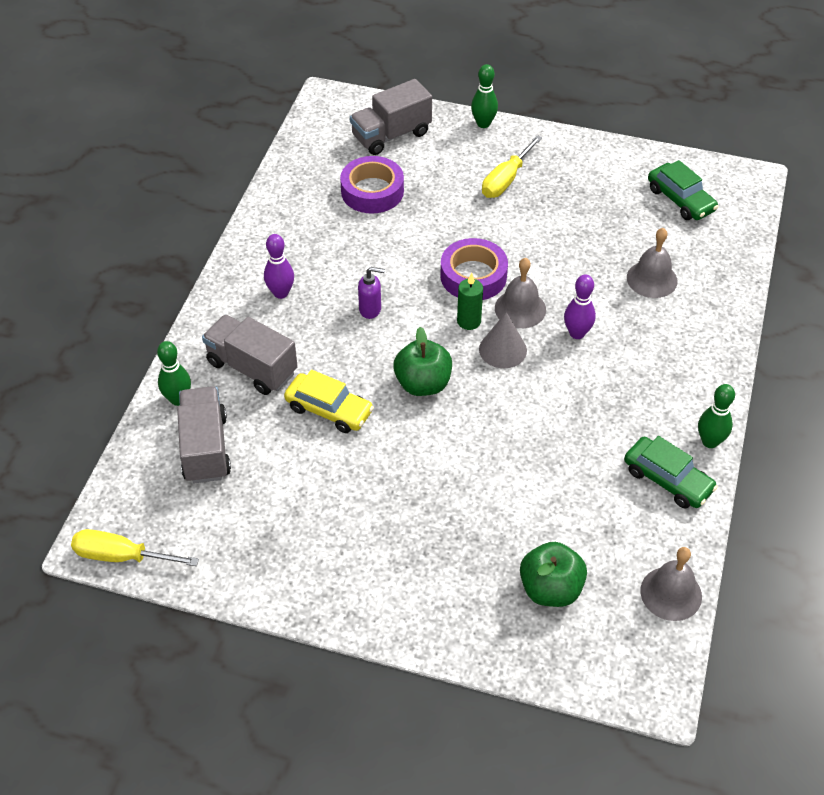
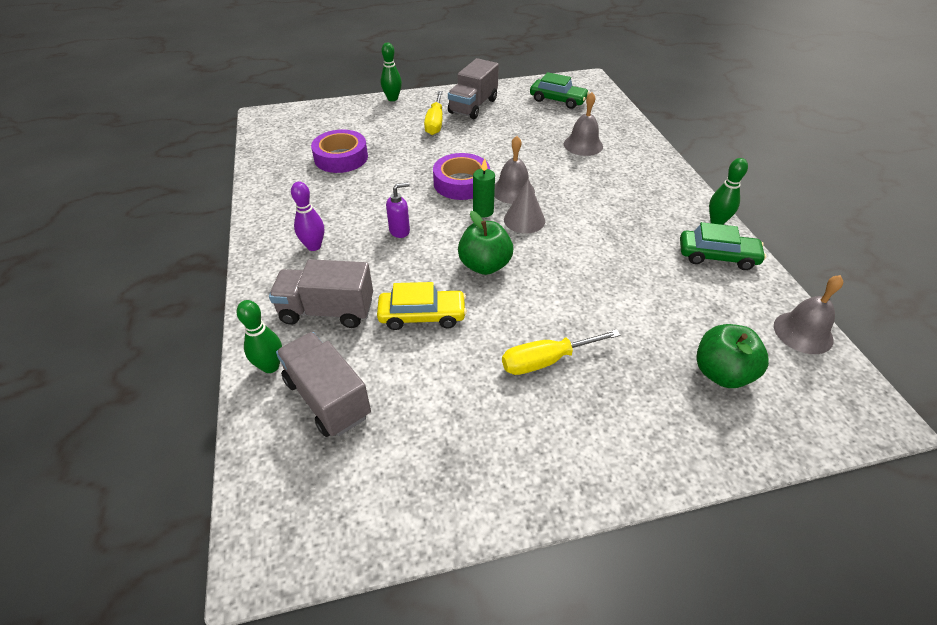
camera: 30 degrees left, 5 degrees down
(121, 556) = (303, 555): yellow screwdriver -> yellow screwdriver (546, 361)
(391, 135) = (330, 122): grey truck -> grey truck (473, 106)
(577, 333) = (566, 191): purple bowling pin -> none

